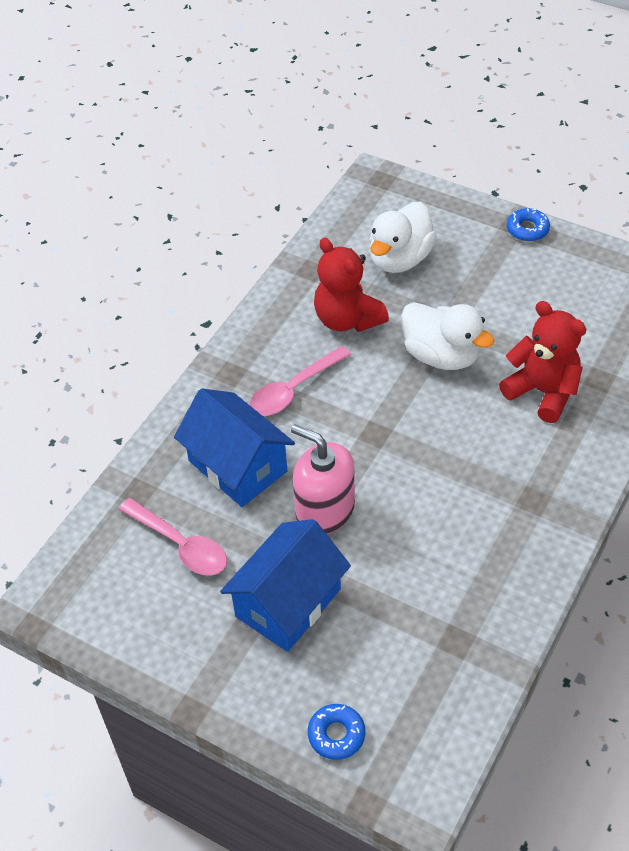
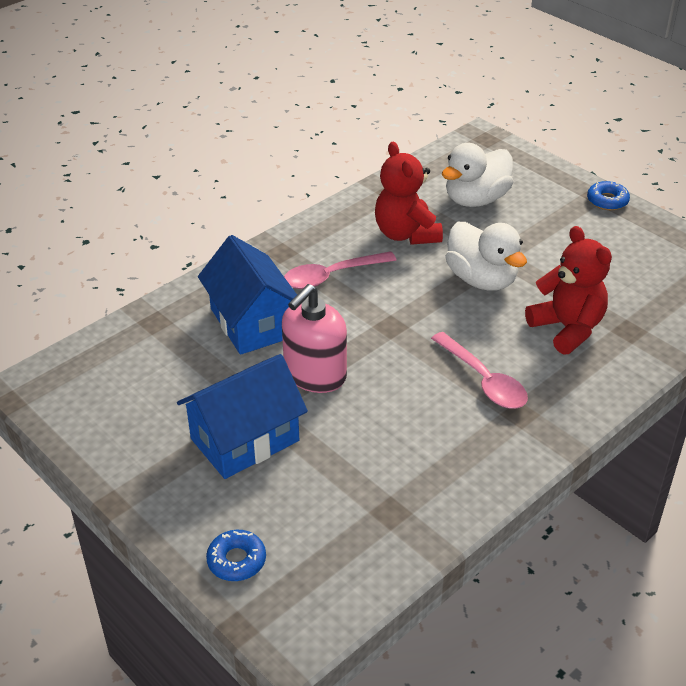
camera: 15 degrees right, 10 degrees down
(181, 545) = (171, 371): pink spoon -> pink spoon (484, 380)
(325, 510) = (315, 374): pink soap dispenser -> pink soap dispenser turned 105 degrees counterclockwise

